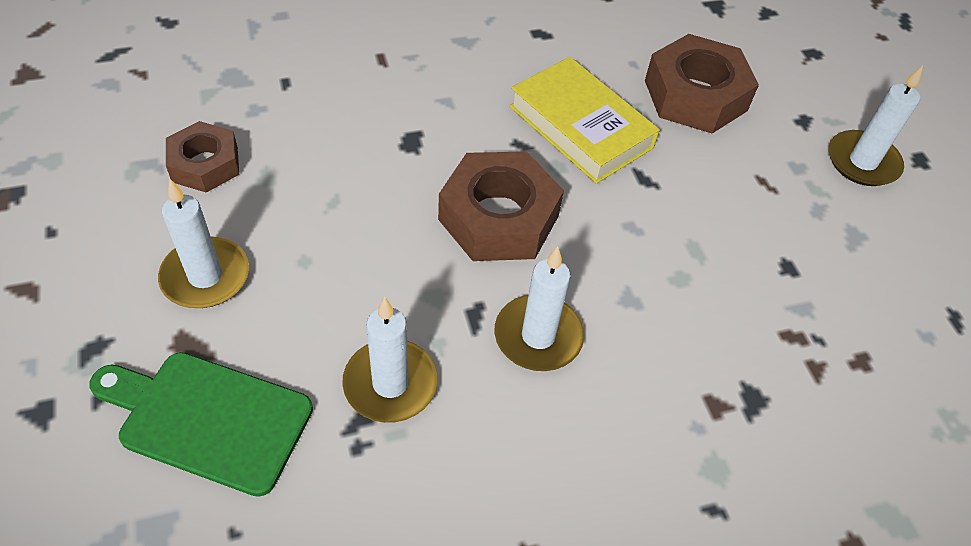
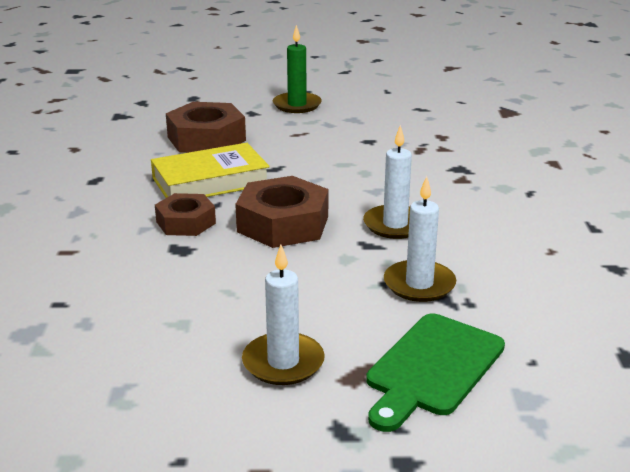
camera: 70 degrees left, 25 degrees down
(205, 164) = (142, 356): brown nut -> brown nut (186, 222)
(862, 162) = (297, 105): white candle -> green candle

